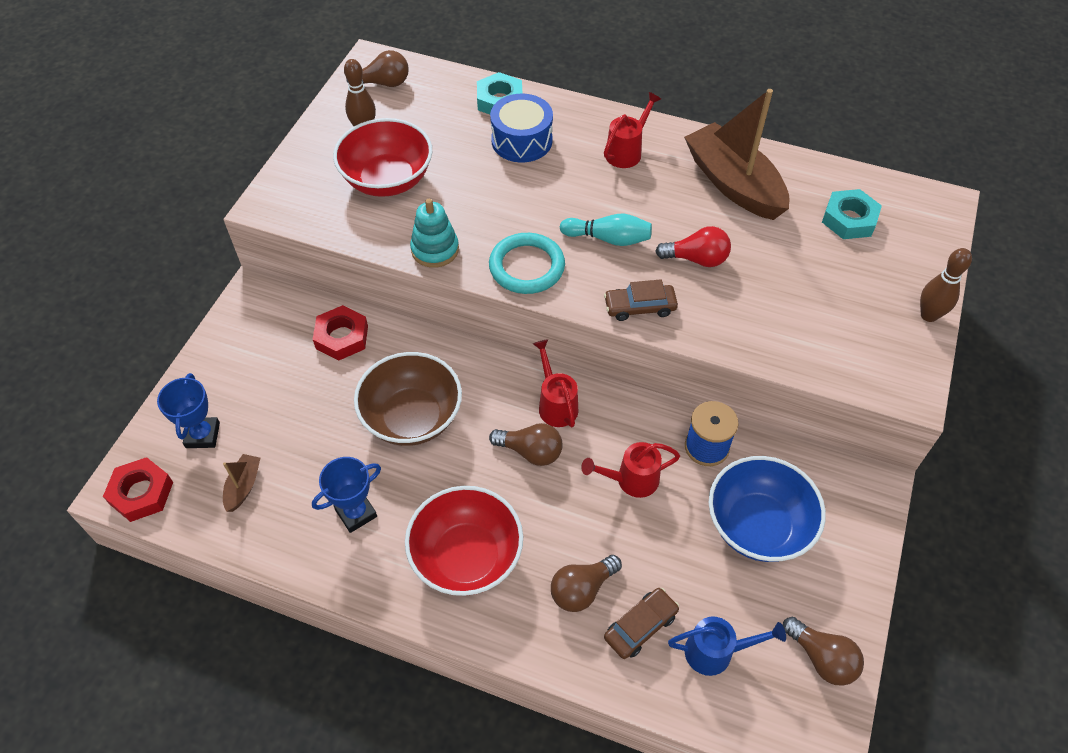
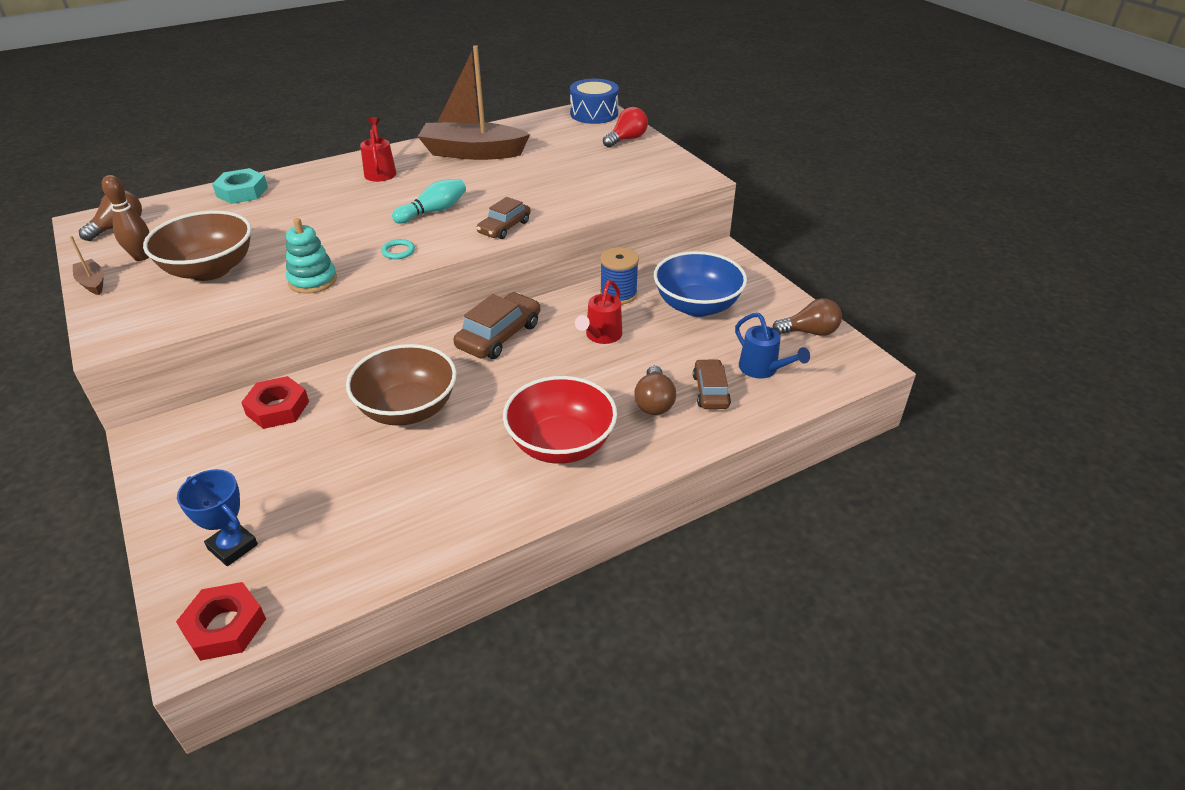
camera: 50 degrees left, 15 degrees down
(243, 486) = (324, 545): brown boat -> brown boat (93, 283)
(356, 513) = (446, 486): blue trophy -> none
(387, 180) = (210, 270): red bowl -> brown bowl
(522, 141) = (293, 201): blue drum -> blue drum (594, 114)
(527, 267) = (398, 251): turquoise ring -> turquoise ring, size x0.47
(530, 451) = (519, 367): brown light bulb -> none
(556, 404) = (499, 335): red watering can -> brown car
(696, 259) = (504, 191): red light bulb -> red light bulb (626, 139)
(716, 652) = (762, 369): blue watering can -> blue watering can turned 105 degrees clockwise
(849, 219) = (560, 135): turquoise nut -> none
(928, 315) = (659, 148): brown bowling pin -> none

